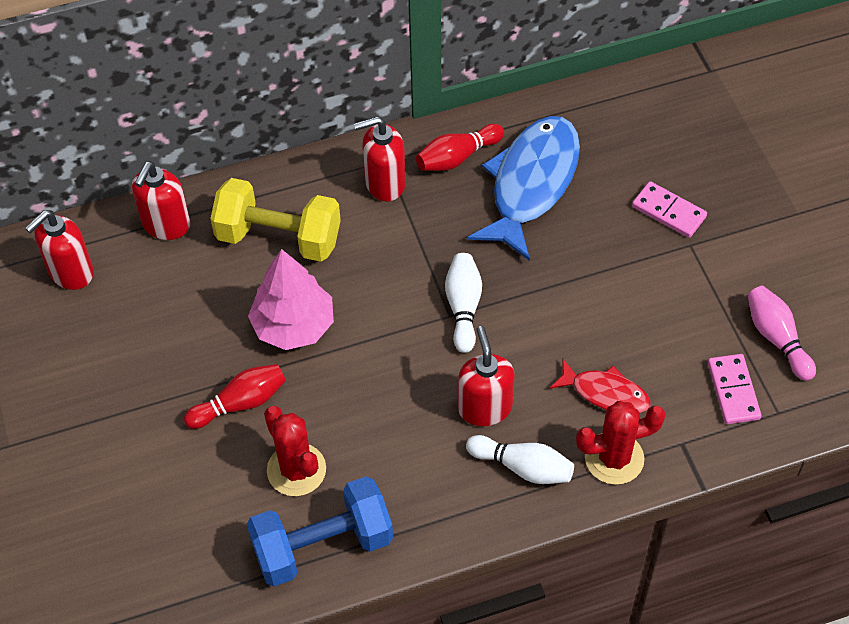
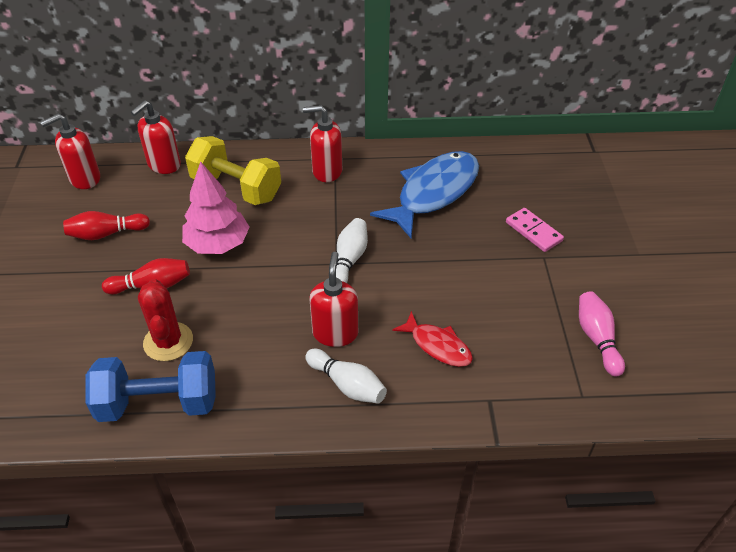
camera: 15 degrees right, 10 degrees down
(457, 157) = (386, 166): red bowling pin -> red bowling pin (106, 234)
(614, 458) = (426, 397): red cactus -> none
(733, 391) = (547, 370): pink domino -> none

